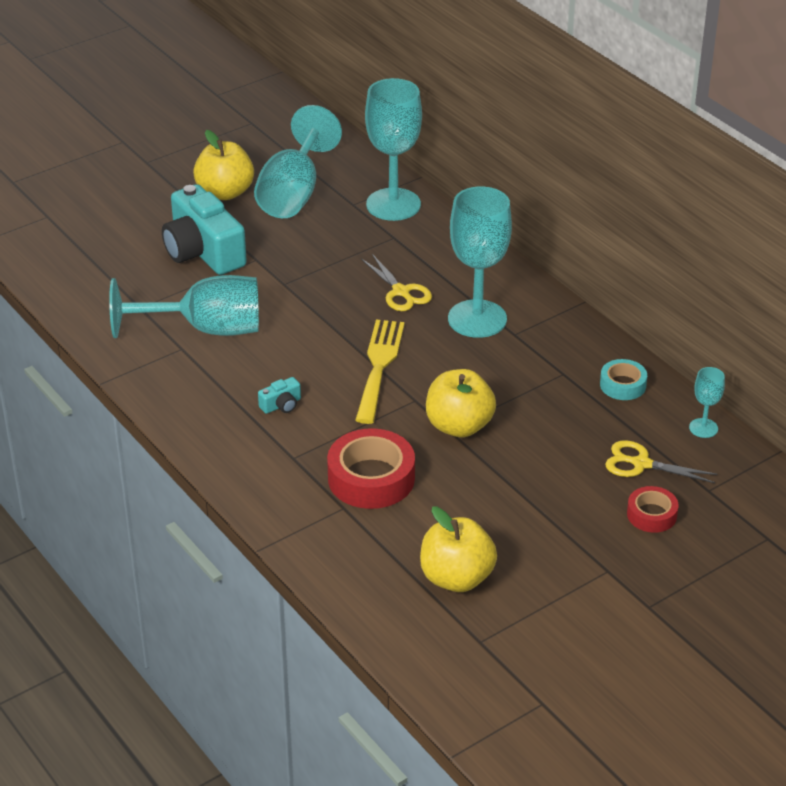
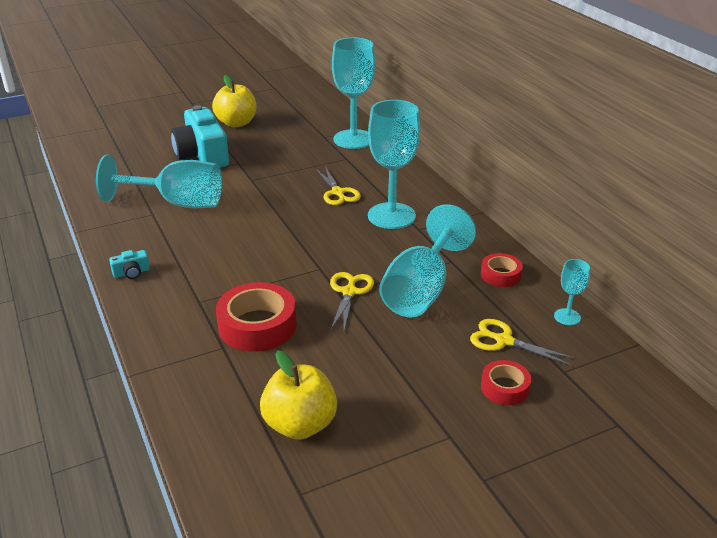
camera: 10 degrees right, 5 degrees down
(281, 405) = (209, 261): turquoise camera -> turquoise camera (131, 273)
(293, 193) = (284, 127): turquoise goblet -> turquoise goblet (421, 290)
(379, 366) = (300, 241): yellow fork -> none
(459, 426) = (349, 292): yellow apple -> yellow scissors
(622, 385) = (500, 275): turquoise tape -> red tape

